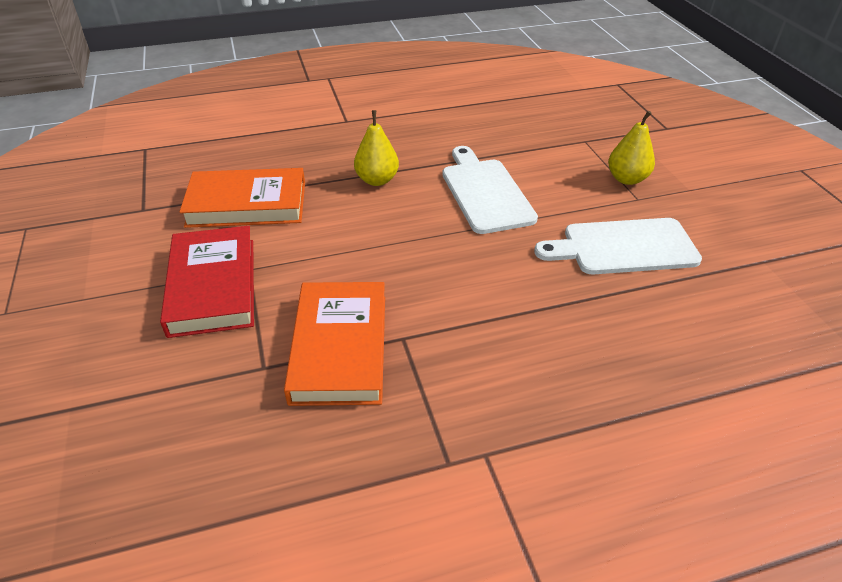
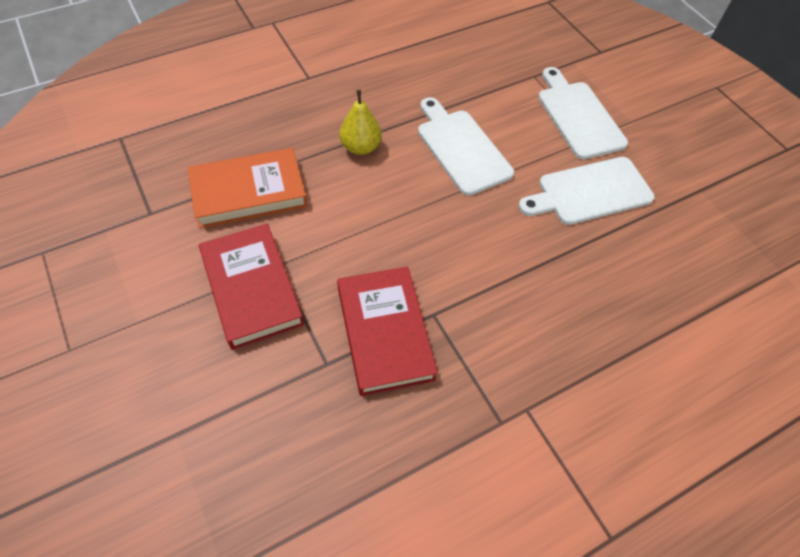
camera: 15 degrees left, 15 degrees up
(340, 347) = (385, 333): orange book -> red book
(626, 179) = (578, 116): yellow pear -> white cutting board

